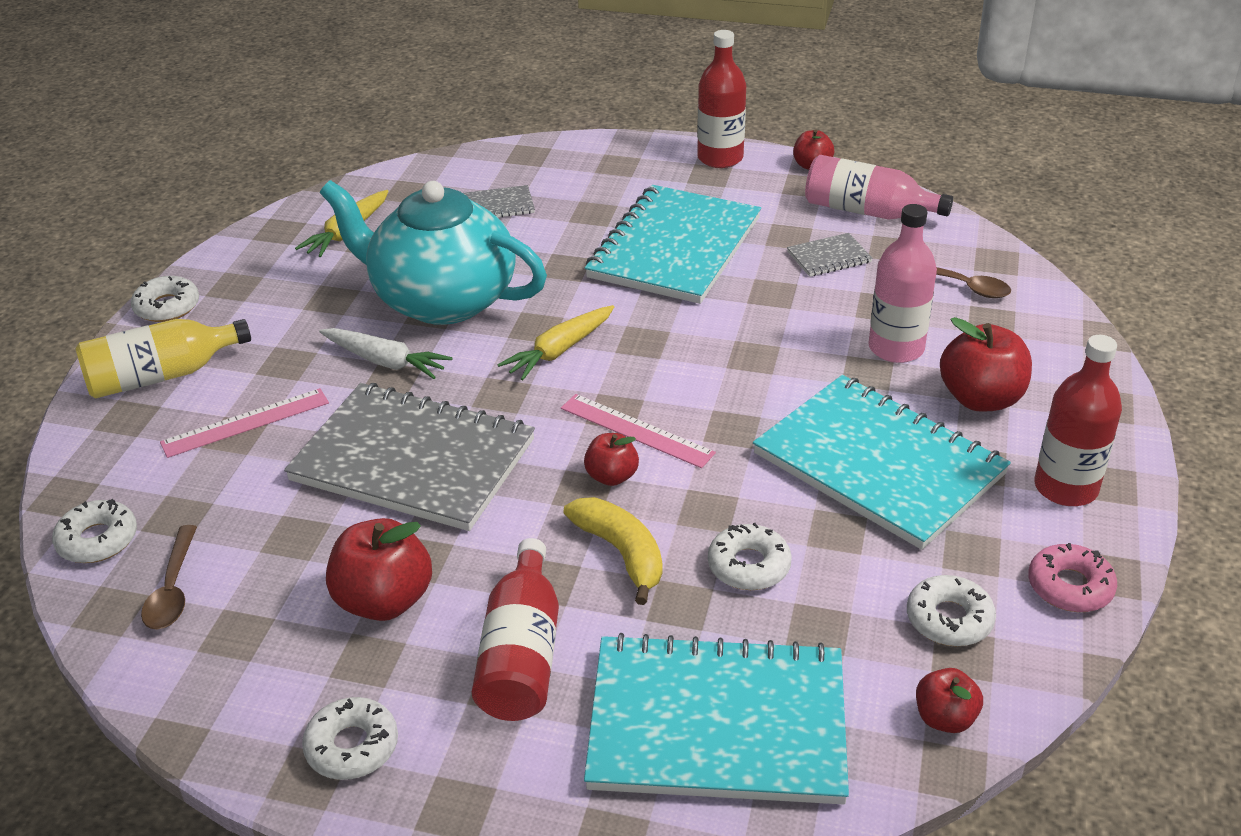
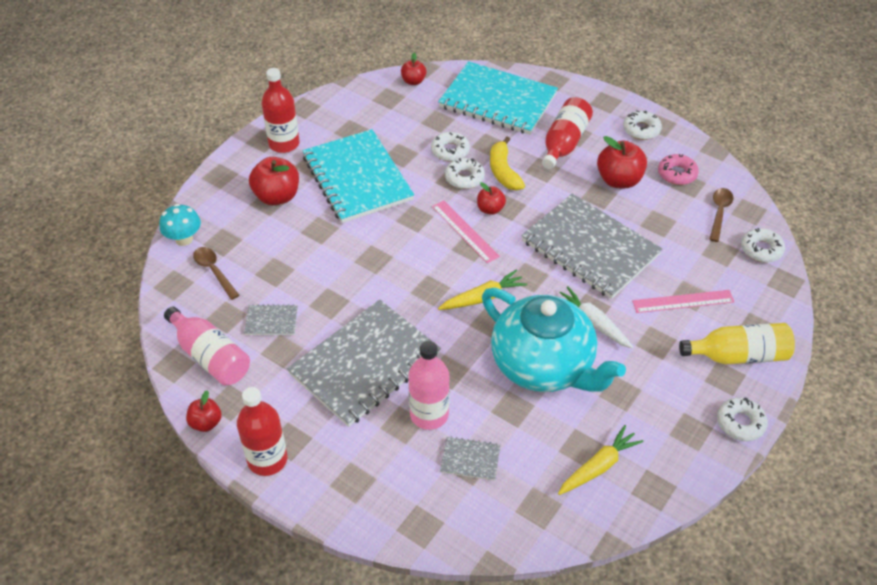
camera: 160 degrees left, 10 degrees up
(674, 248) = (365, 364): turquoise notebook -> grey notebook
(896, 348) = (291, 239): pink bottle -> pink bottle (429, 414)
(949, 619) = (383, 109): white donut -> white donut (464, 178)
(1048, 309) = (184, 239): none -> turquoise mushroom
(1070, 586) = (325, 107): pink donut -> pink donut (677, 174)

